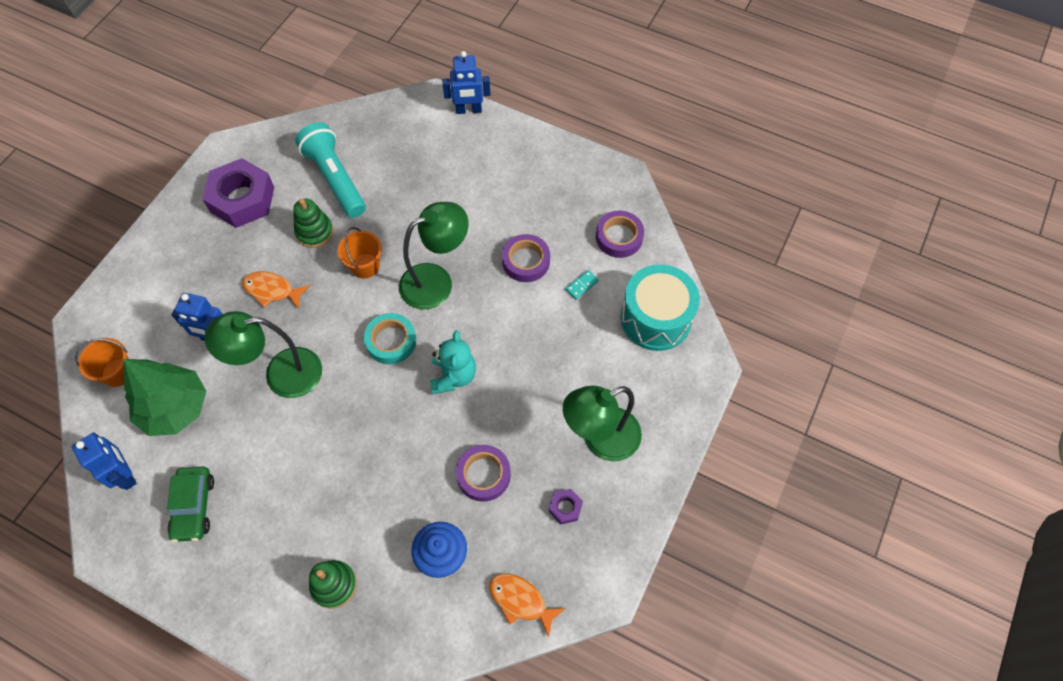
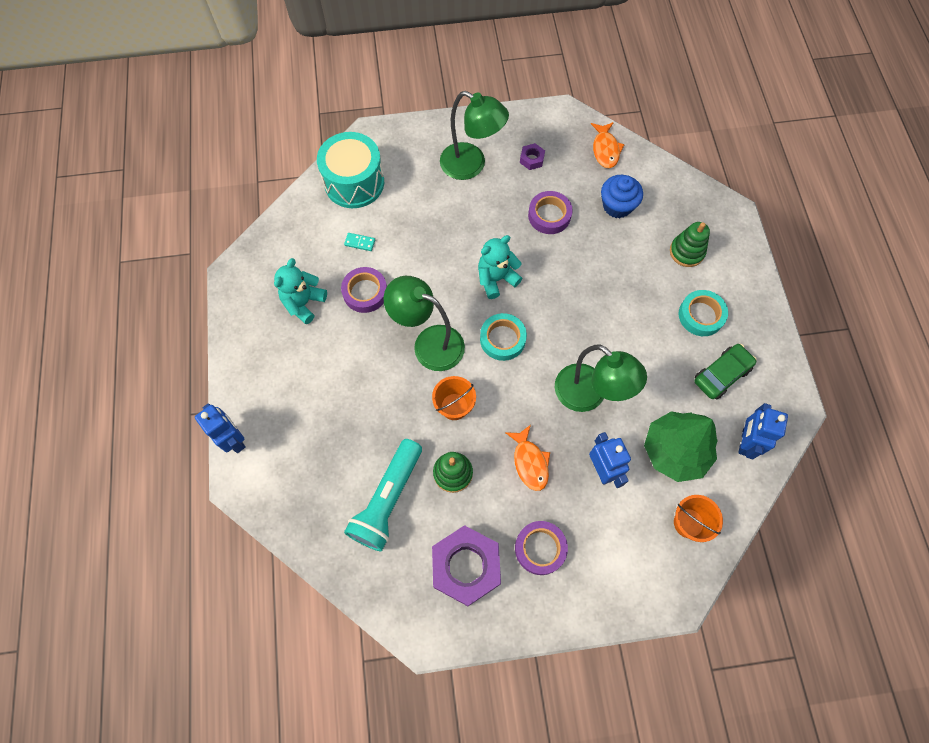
camera: 125 degrees left, 5 degrees up
(261, 538) = (701, 315): none -> turquoise tape
(552, 211) = (304, 303): none -> turquoise teddy bear
(619, 237) = (298, 242): purple tape -> purple tape (540, 548)

